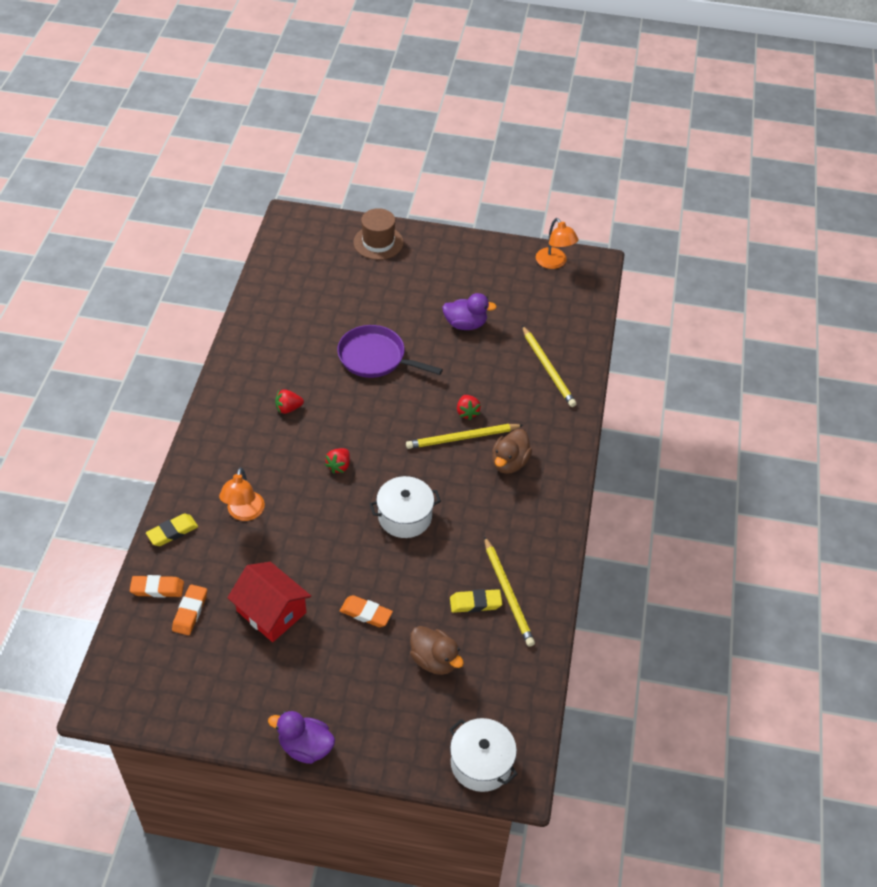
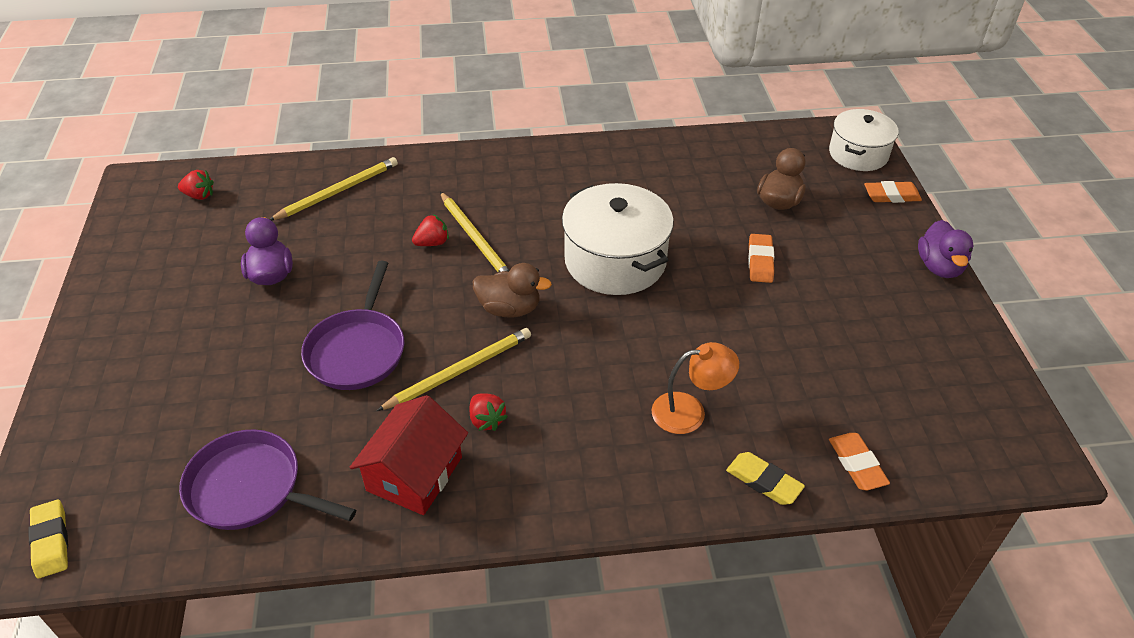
camera: 105 degrees left, 5 degrees down
(190, 612) = (864, 416): orange eraser -> orange eraser (891, 196)
(271, 612) = (811, 339): red house -> red house (414, 474)
(291, 301) = (250, 488): none -> purple pan
(339, 466) = (567, 337): red strawberry -> red strawberry (199, 195)
(378, 242) = (90, 411): brown hat -> none
(405, 516) = (615, 261): white pot -> white pot, size x1.52
(475, 603) = (695, 187): yellow eraser -> yellow eraser (51, 541)
(508, 593) = (671, 169): yellow pencil -> yellow pencil (459, 371)
(509, 463) = (498, 196): brown duck -> brown duck (509, 309)
(554, 263) = (135, 216): orange lamp -> none

